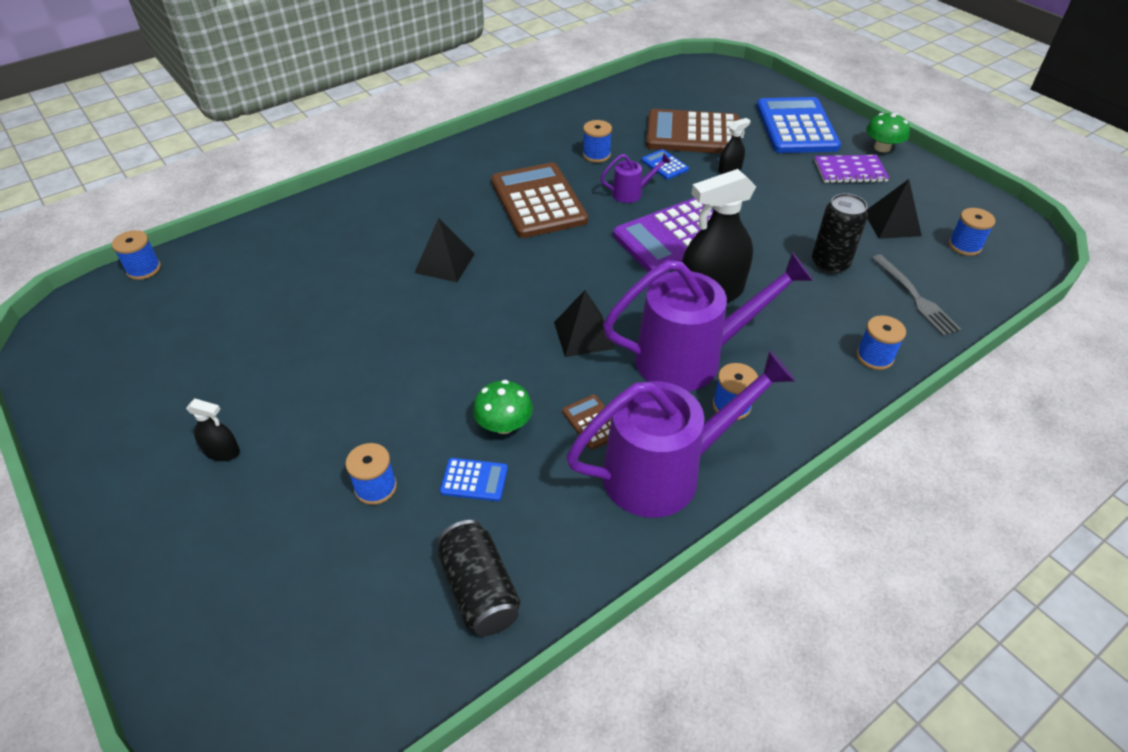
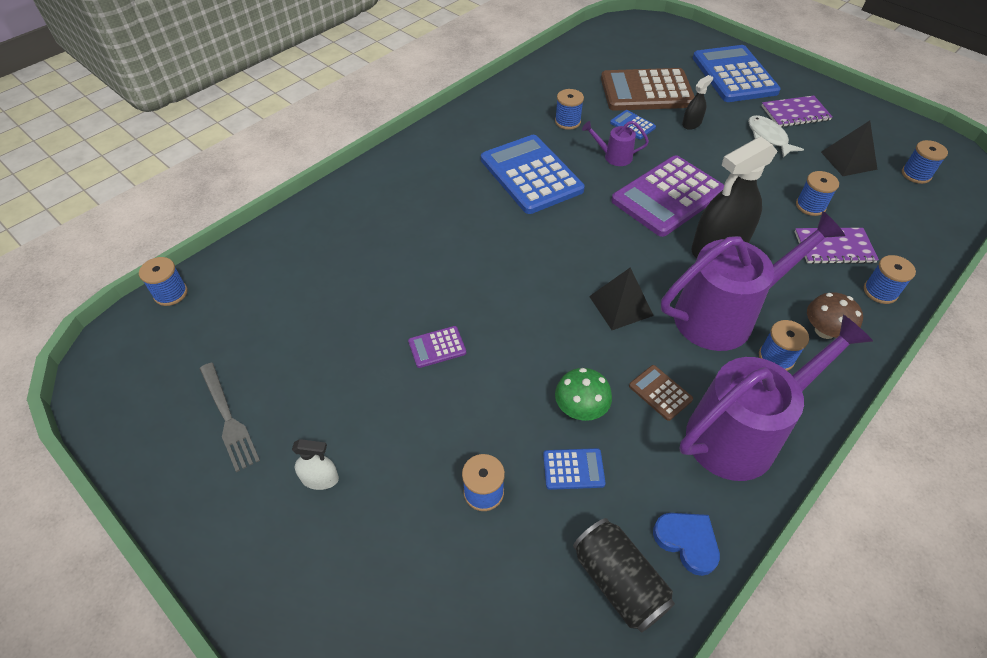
camera: 10 degrees left, 5 degrees up
(222, 451) = (320, 479): black spray bottle -> white spray bottle
(380, 349) = (437, 347): none -> purple calculator
(445, 263) = (466, 249): black pyramid -> none
(538, 201) = (531, 175): brown calculator -> blue calculator
(565, 565) = (687, 542): none -> blue heart
(632, 193) = (613, 156): purple watering can -> purple watering can turned 150 degrees counterclockwise
(796, 387) = (825, 330): none -> brown mushroom
(810, 191) = (768, 137): none -> white fish
(830, 264) = (810, 206): black can -> blue spool
(840, 307) = (834, 247): none -> purple notebook
(882, 147) = (814, 87): green mushroom -> none
(916, 297) = (894, 229): grey fork -> grey fork (228, 419)

